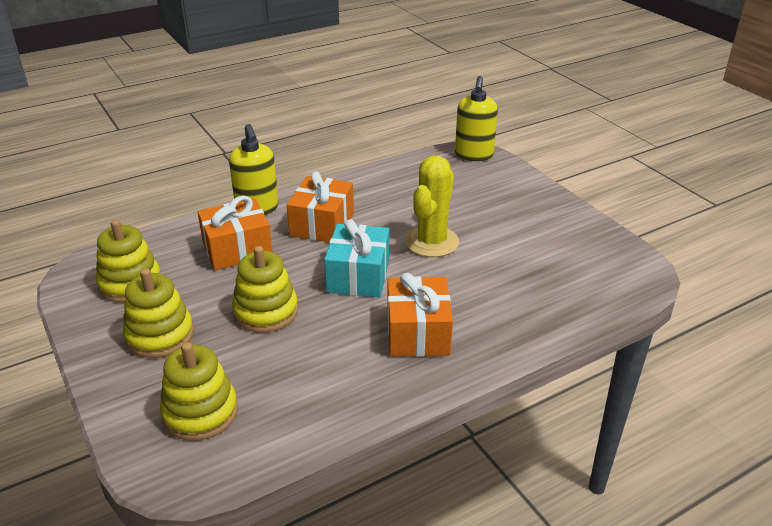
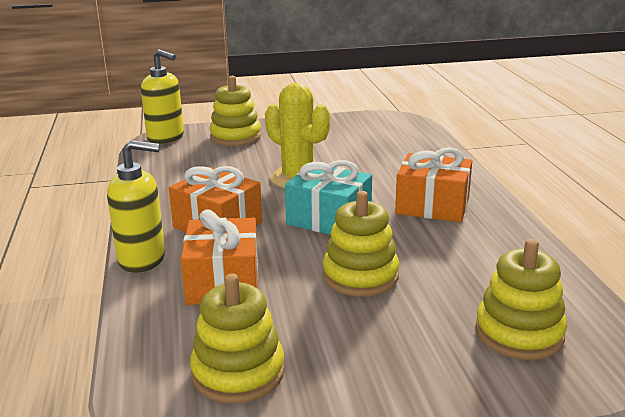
camera: 70 degrees left, 10 degrees down
(160, 335) = (369, 353): yellow stacking toy -> yellow stacking toy (235, 137)

